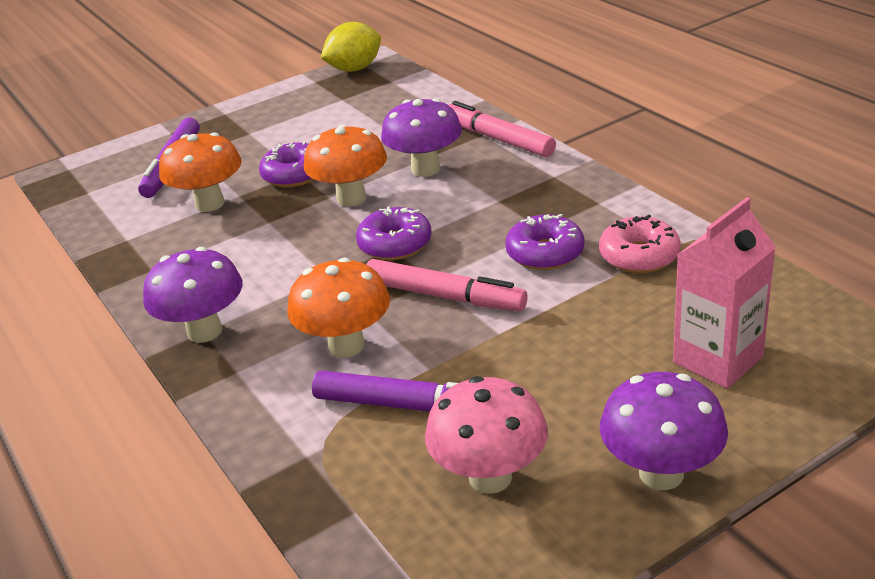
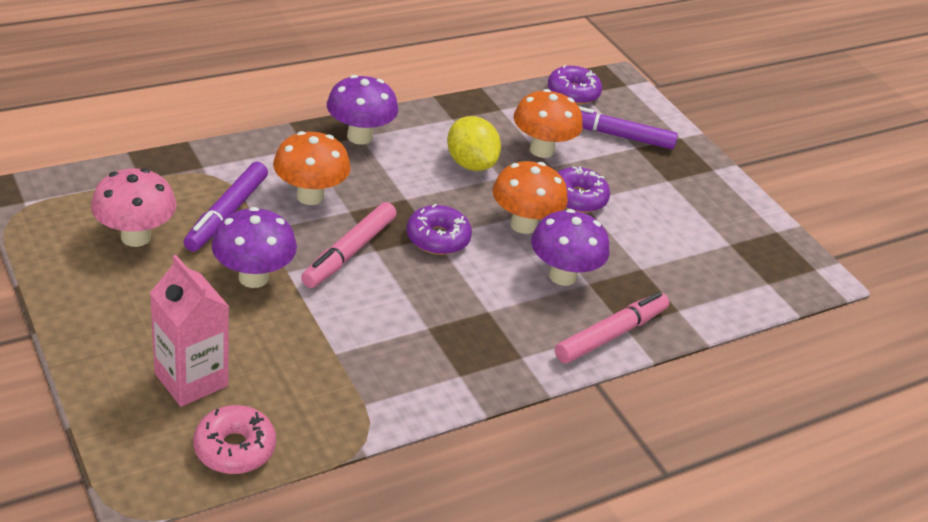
camera: 85 degrees right, 5 degrees up
(354, 69) = (803, 261): yellow lemon -> yellow lemon (470, 164)
(545, 253) = (387, 320): purple donut -> purple donut (573, 93)
(639, 256) = (357, 376): pink donut -> pink donut (234, 448)
(661, 473) = (90, 313): purple mushroom -> purple mushroom (253, 277)

